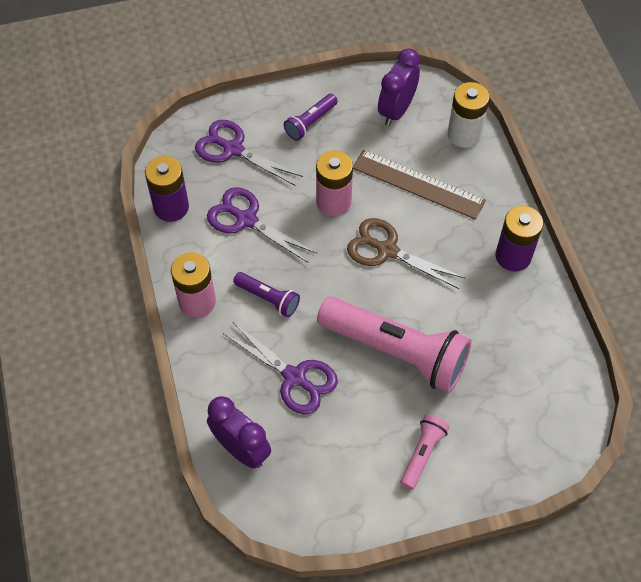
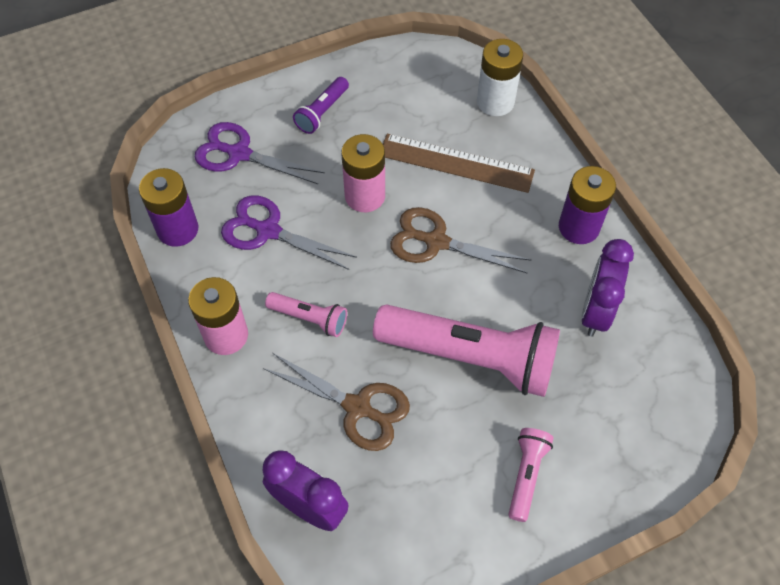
camera: 10 degrees left, 0 degrees up
(268, 298) = (309, 318): purple flashlight -> pink flashlight
(294, 377) = (357, 407): purple scissors -> brown scissors
(396, 110) = (415, 86): purple clock -> purple clock (595, 311)

